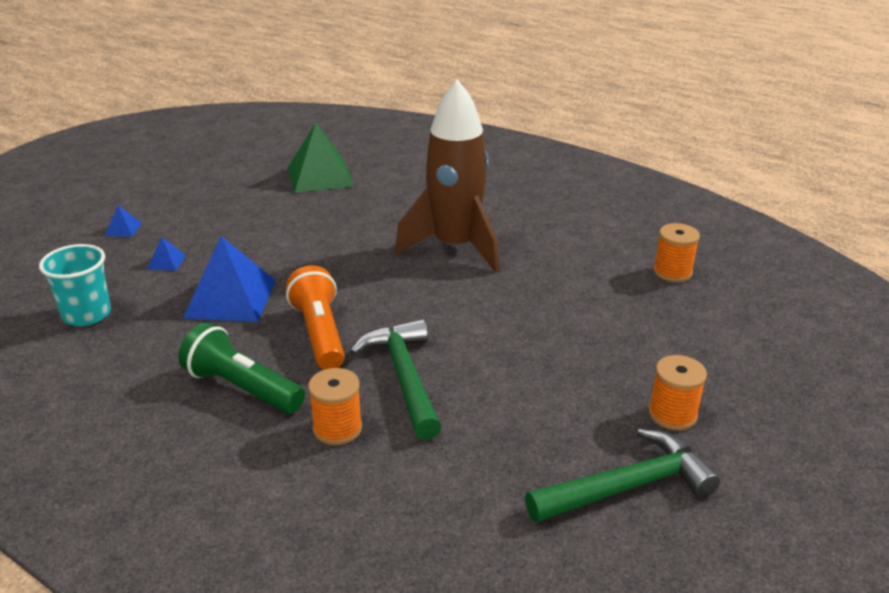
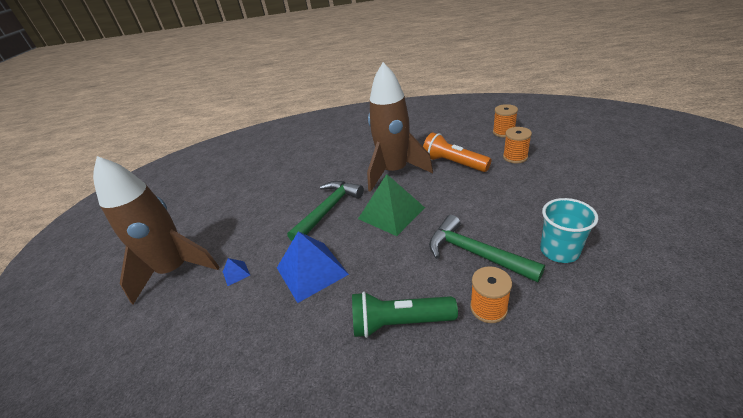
camera: 30 degrees left, 5 degrees up
(87, 314) = (222, 345): turquoise cup -> turquoise cup (559, 251)
(123, 229) = (175, 270): blue pyramid -> brown rocket
(319, 333) = (394, 258): orange flashlight -> orange flashlight (453, 163)
(320, 176) = (268, 173): green pyramid -> green pyramid (391, 213)
(627, 486) = (652, 239): green hammer -> green hammer (328, 210)
(672, 414) = (608, 193): orange spool -> orange spool (515, 157)

